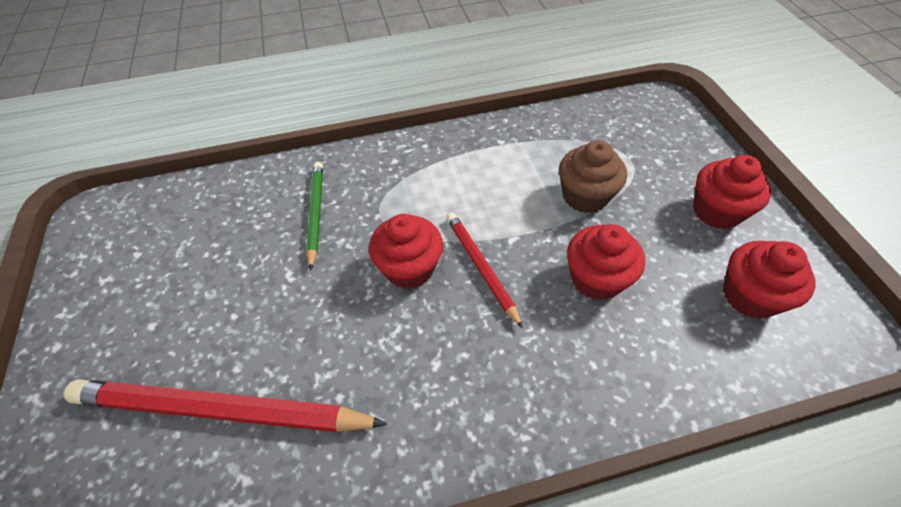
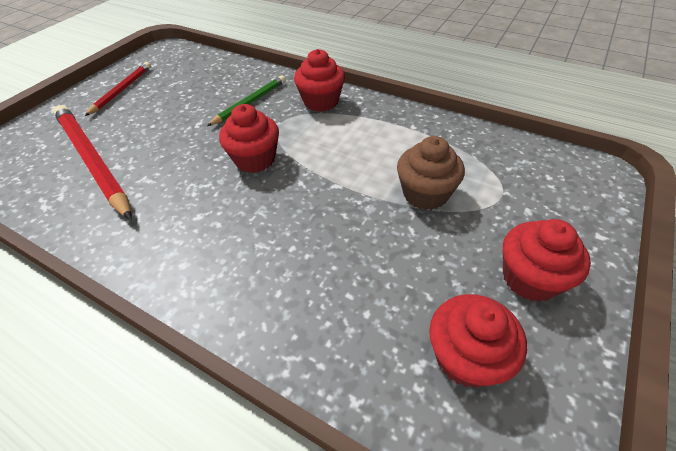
camera: 45 degrees right, 5 degrees down
(481, 267) = (293, 187): red pencil -> red pencil (122, 90)
(596, 279) = (356, 247): red cupcake -> red cupcake (321, 102)

